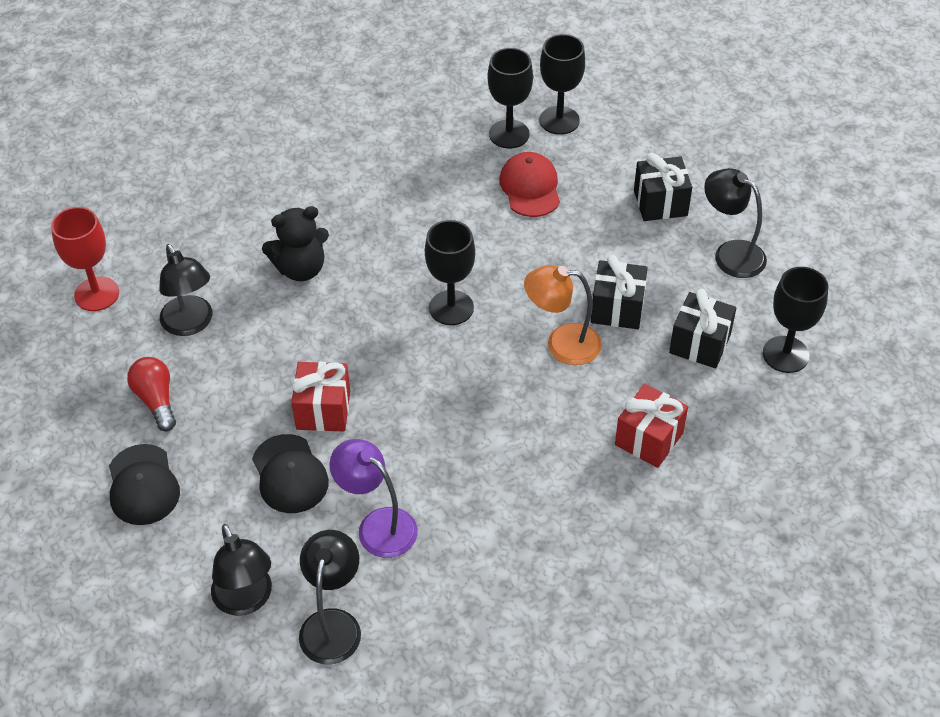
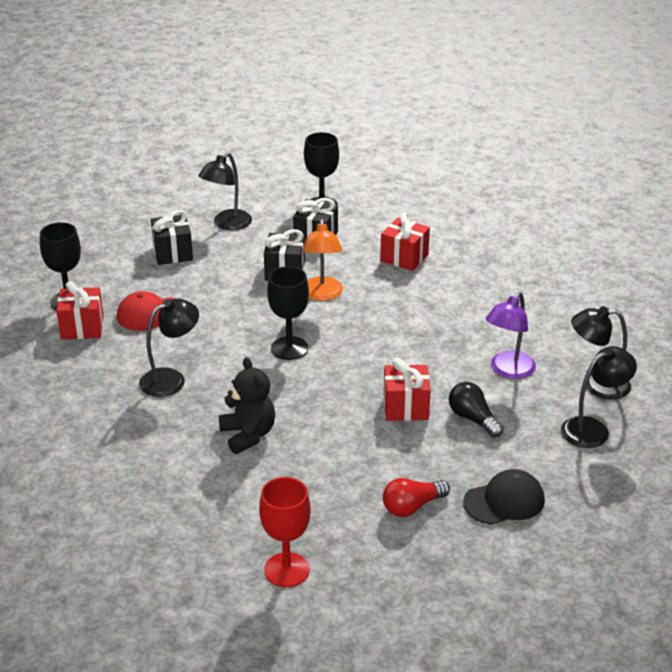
camera: 95 degrees left, 15 degrees down
(191, 324) = (320, 497): black lamp -> black lamp (171, 379)
(290, 474) = (473, 419): black cap -> black light bulb
(509, 134) = (82, 327): black goblet -> red gift

